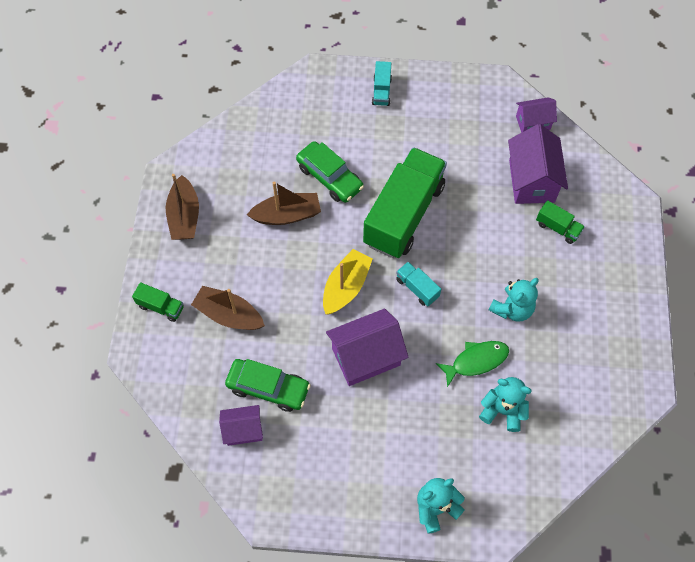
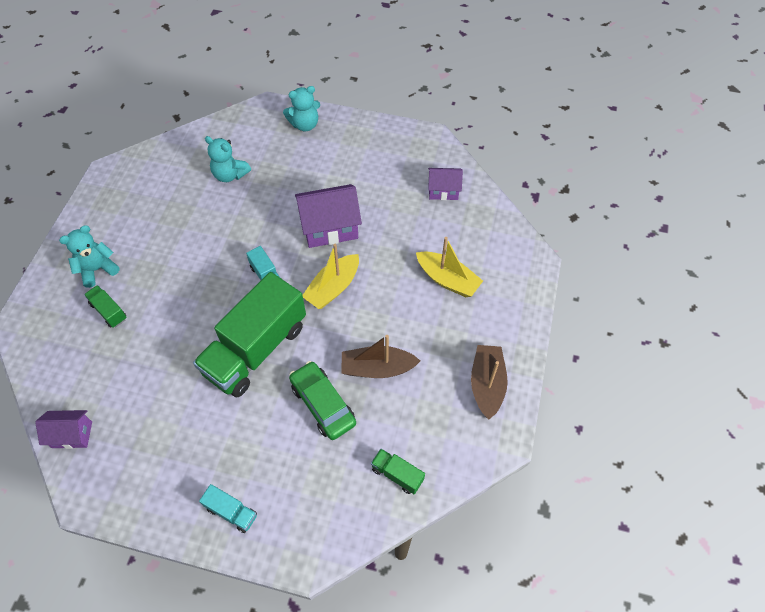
camera: 170 degrees left, 5 degrees down
(161, 307) = (512, 296): green truck -> green truck (397, 474)
(229, 315) = (447, 280): brown boat -> yellow boat
(268, 388) = (419, 217): green car -> none
(381, 91) = (231, 512): turquoise truck -> turquoise truck turned 105 degrees clockwise
(476, 361) = (237, 211): green fish -> none
(512, 309) = (187, 246): turquoise teddy bear -> turquoise teddy bear (97, 269)
(531, 181) = (109, 364): purple house -> none

